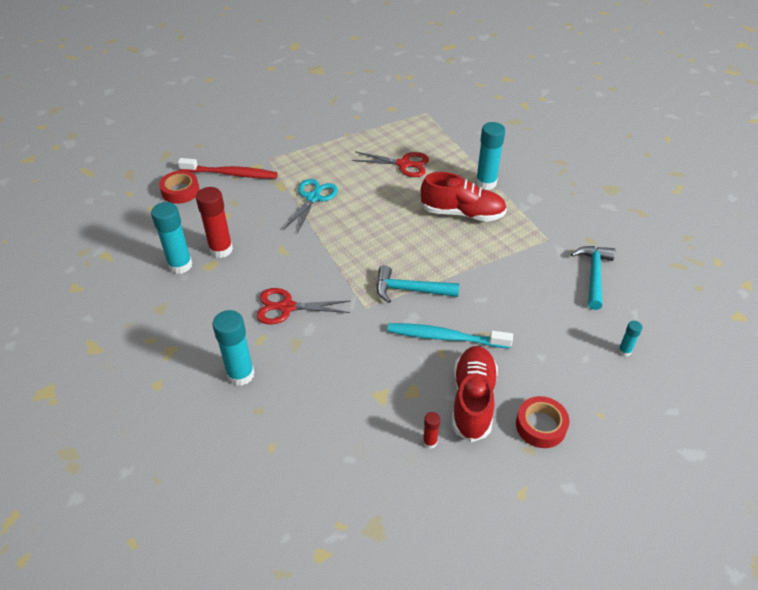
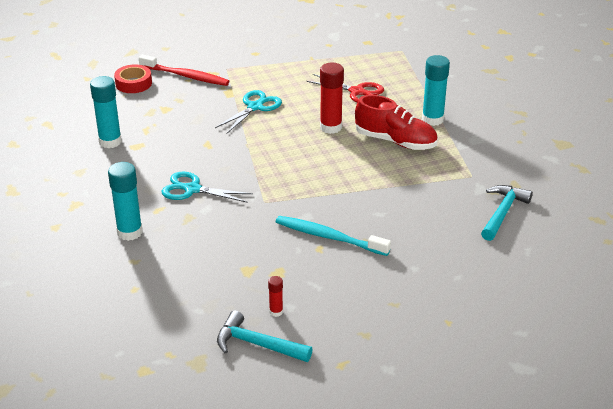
camera: 15 degrees right, 10 degrees down
(221, 250) = (151, 135): red glue stick -> red glue stick (330, 127)
(287, 307) = (192, 189): red scissors -> turquoise scissors
(410, 290) = (313, 195): turquoise hammer -> turquoise hammer (257, 344)
(472, 400) = (331, 288): red shoe -> none
(540, 426) = (385, 319): red tape -> none
(624, 351) = (500, 278): turquoise glue stick -> none

